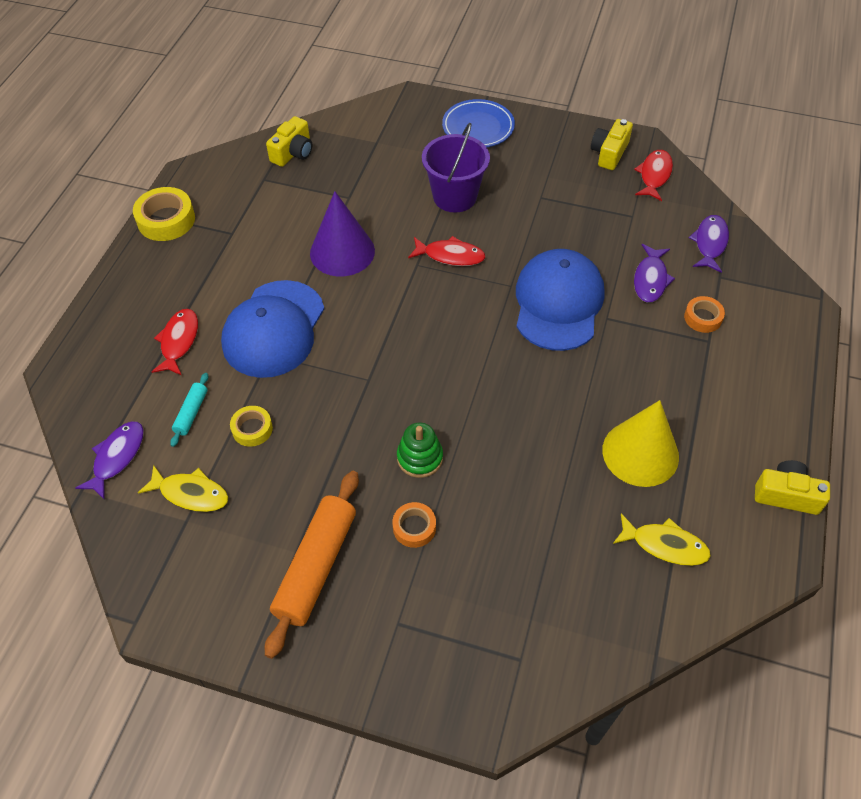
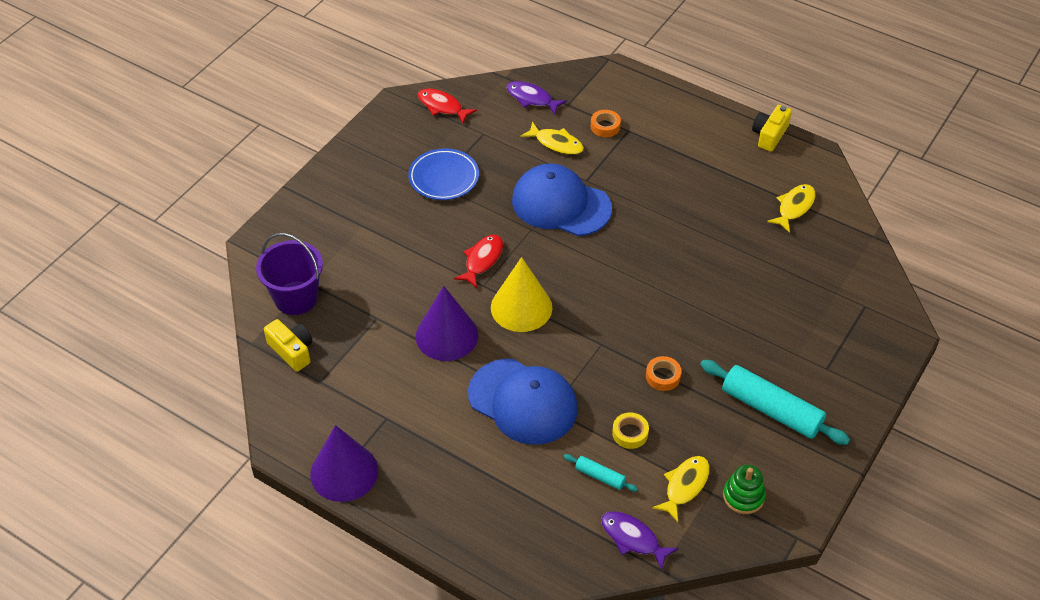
camera: 75 degrees left, 5 degrees down
(166, 220) = (344, 472): yellow tape -> purple cone
(179, 341) = (513, 477): red fish -> none
(316, 567) = (771, 409): orange rolling pin -> turquoise rolling pin
(414, 527) = (750, 342): orange tape -> orange tape (663, 376)
(420, 458) = (688, 326): green stacking toy -> green stacking toy (743, 496)
(454, 197) = (410, 241): purple bucket -> purple bucket (296, 298)
(478, 127) = (325, 203): blue plate -> blue plate (444, 177)
(609, 153) = (402, 126): yellow camera -> none
(640, 453) = (717, 198): yellow cone -> yellow cone (521, 307)
(650, 279) = (556, 143): purple fish -> yellow fish

